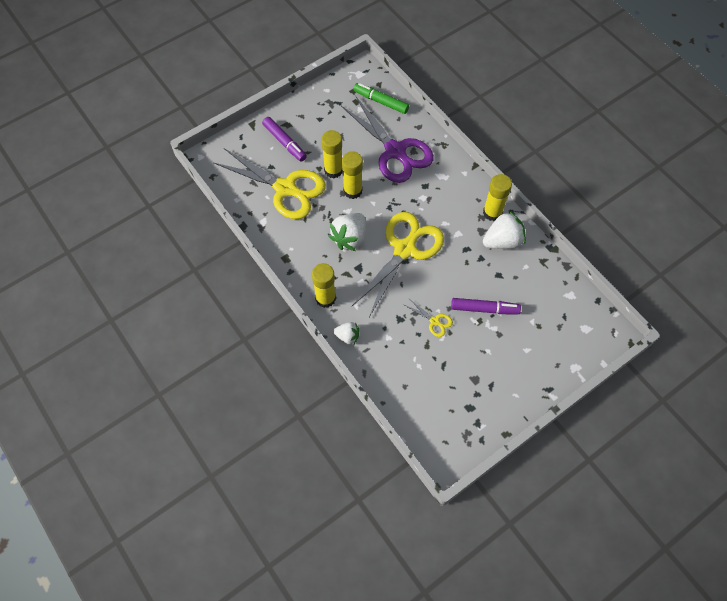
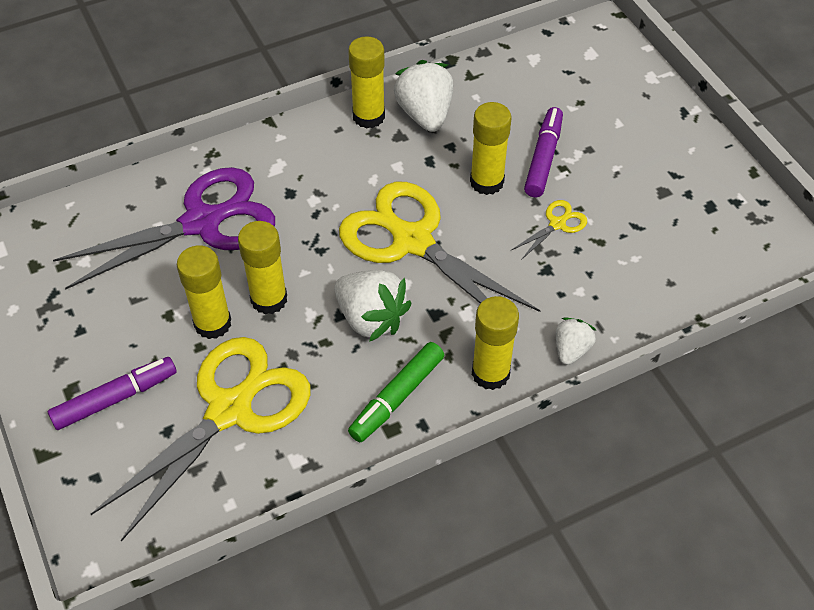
camera: 80 degrees left, 10 degrees down
(381, 102) = (81, 226): green marker -> green marker (397, 397)
(457, 280) = (486, 182): none -> yellow glue stick

